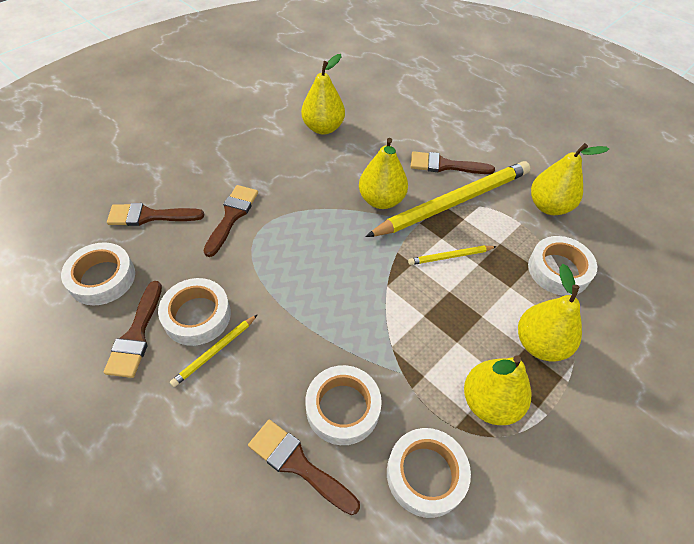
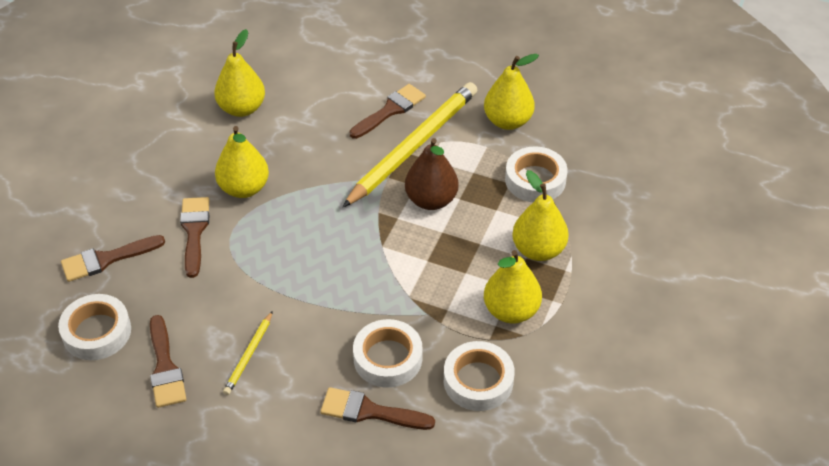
camera: 20 degrees left, 5 degrees down
(197, 315) = (214, 332): white tape -> none
(381, 200) = (340, 167): yellow pear -> yellow pear (244, 188)
(445, 165) = (390, 110): brown brush -> brown brush turned 150 degrees clockwise
(450, 256) = (431, 200): yellow pencil -> brown pear

